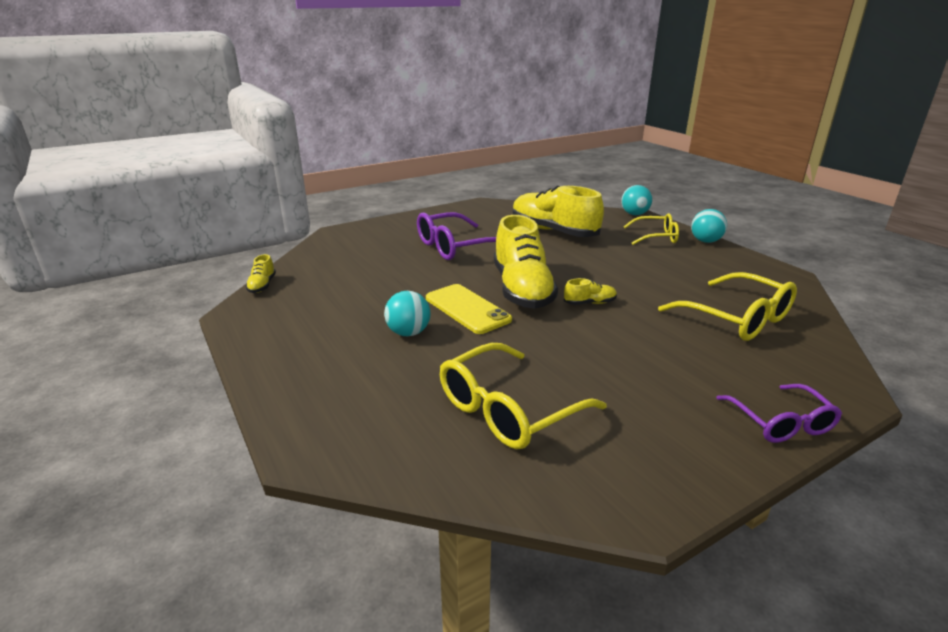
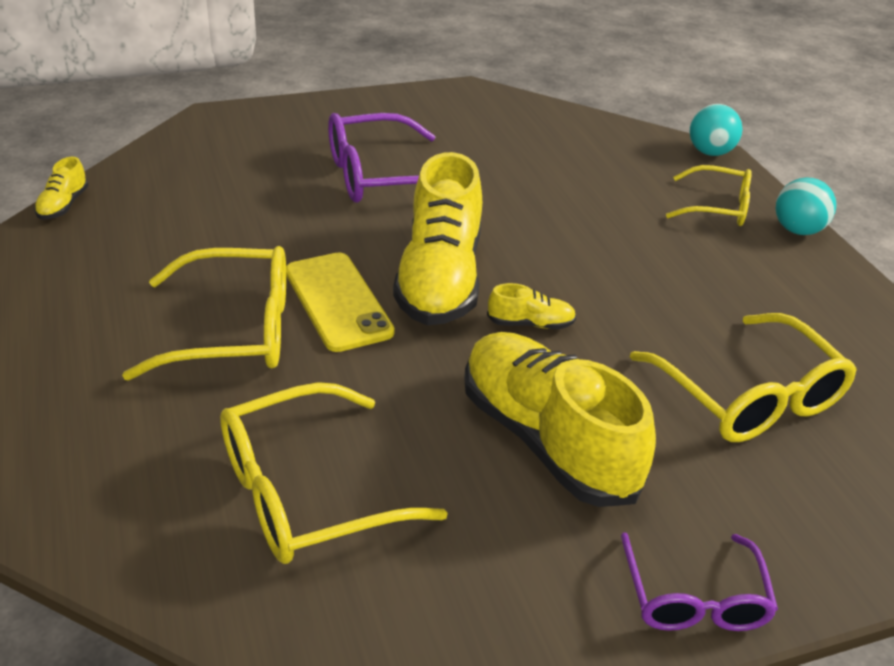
camera: 10 degrees right, 10 degrees up
(408, 333) = (231, 330): turquoise ball -> yellow glasses
(553, 231) = (552, 168): yellow shoe -> yellow shoe (547, 440)

